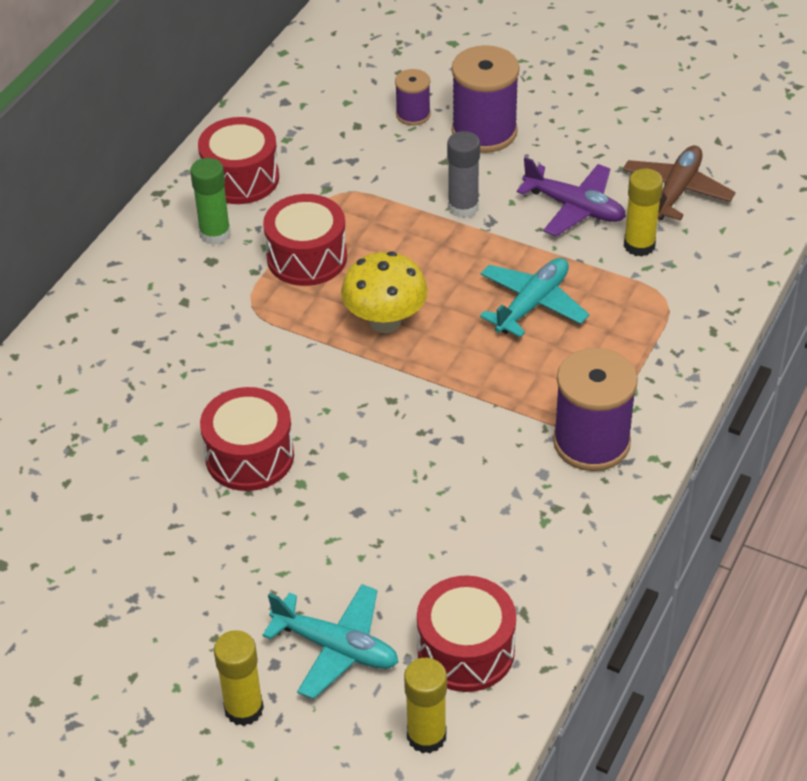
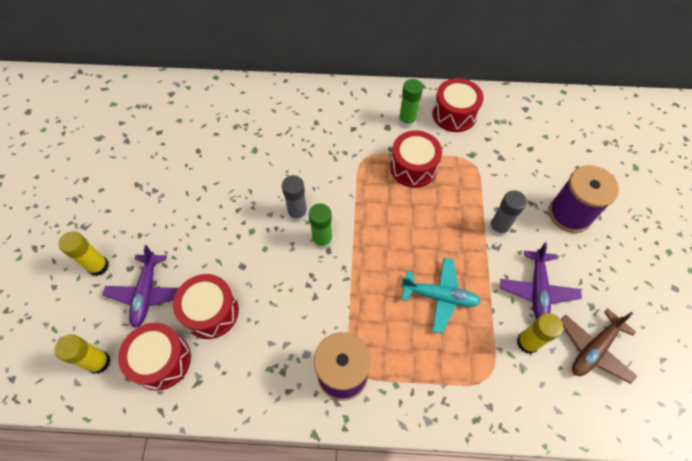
camera: 65 degrees right, 15 degrees up
(249, 456) = (261, 200): red drum -> red drum (211, 312)
(303, 417) = (297, 213): none -> grey glue stick
(336, 648) = (147, 293): turquoise plane -> purple plane
(369, 401) = (322, 240): none -> green glue stick
(385, 321) = (385, 224): yellow mushroom -> none
(413, 114) = (558, 172): purple spool -> none
(676, 191) = (593, 349): brown plane -> brown plane turned 135 degrees clockwise

